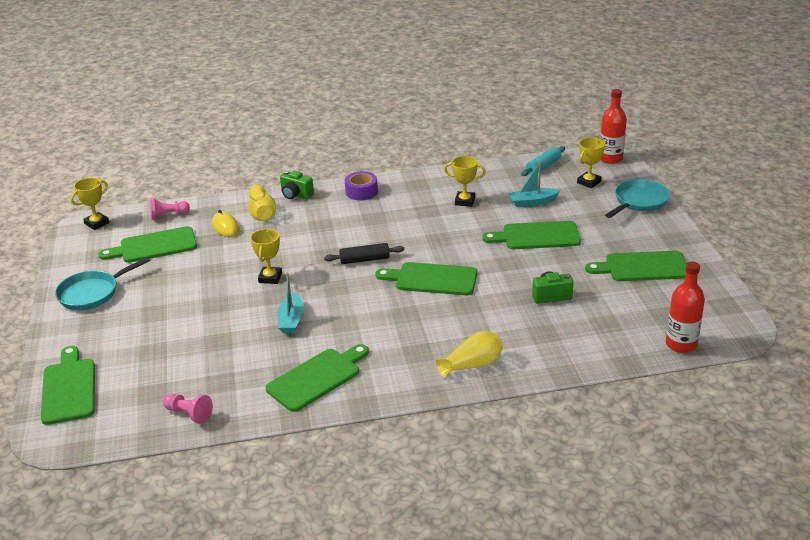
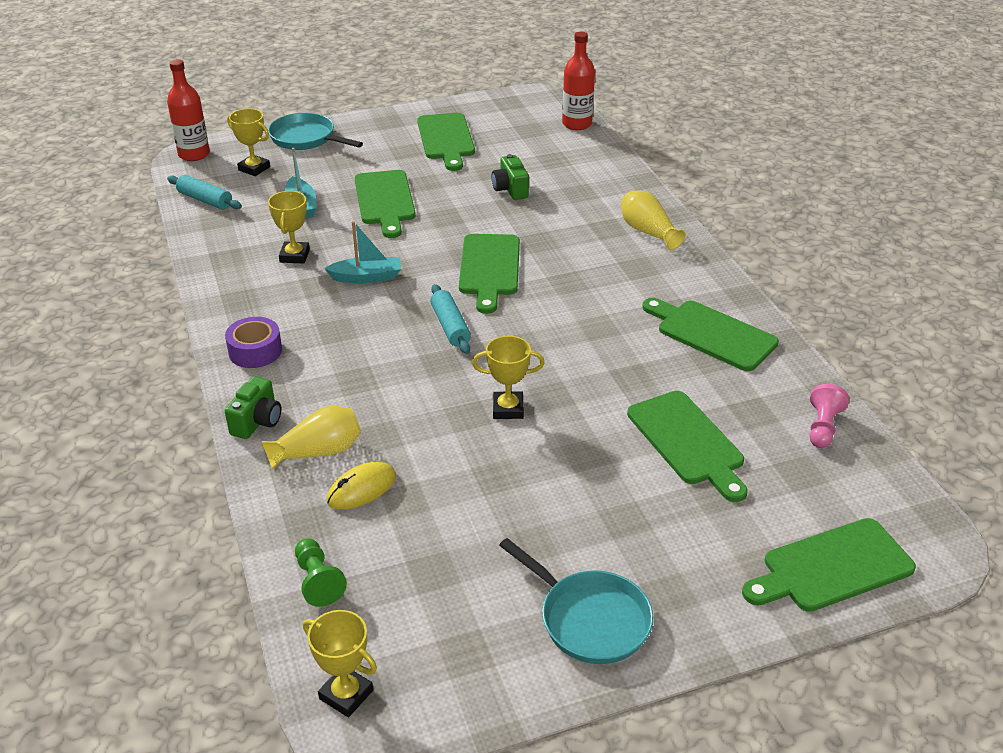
camera: 100 degrees left, 5 degrees up
(154, 246) = (428, 572): green cutting board -> green cutting board (687, 442)
(168, 215) = (318, 581): pink pawn -> green pawn
(291, 320) = (604, 372): turquoise boat -> turquoise boat (366, 277)
(364, 260) = (450, 326): black rolling pin -> turquoise rolling pin

